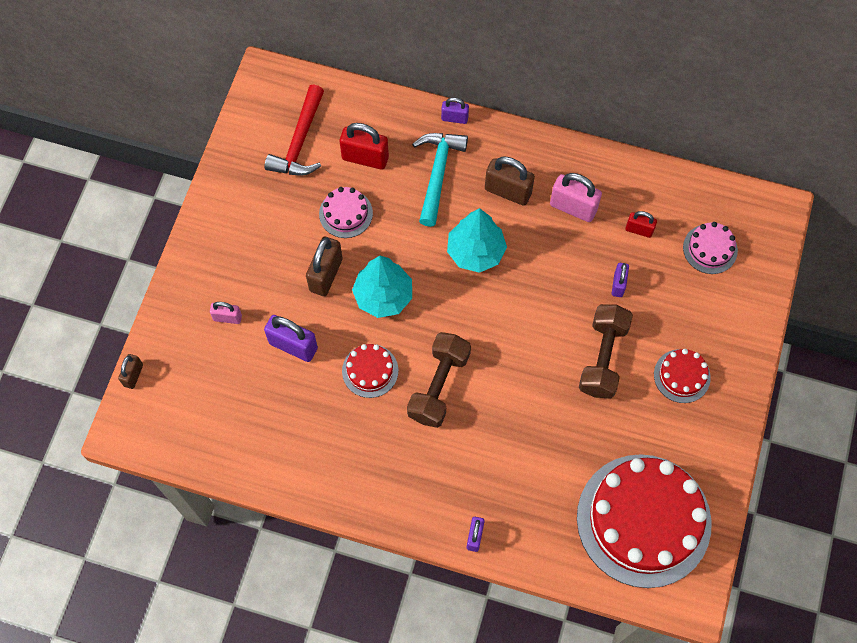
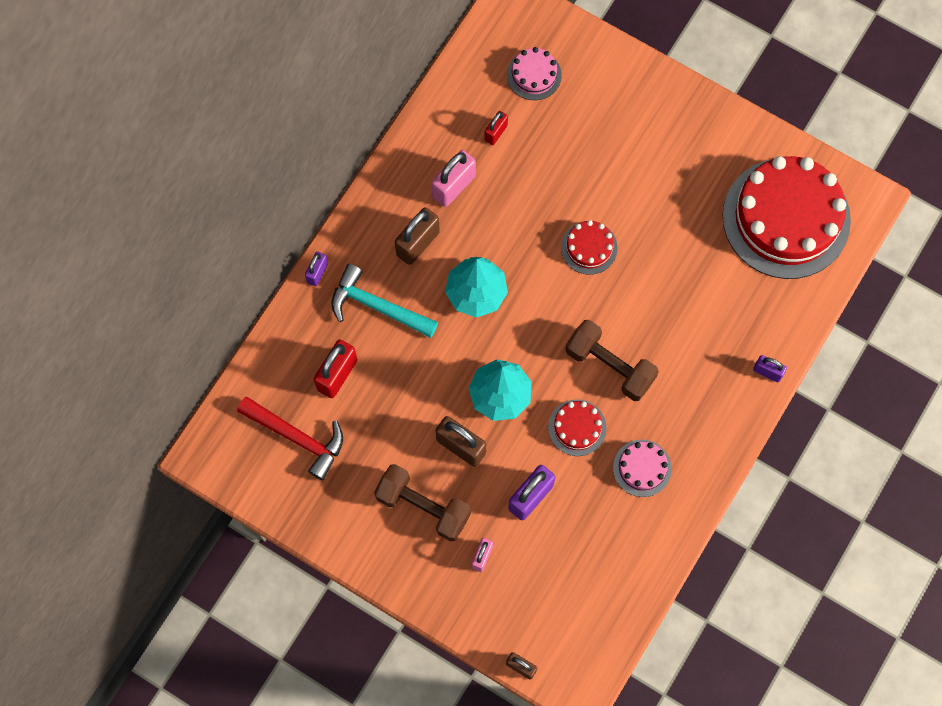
camera: 75 degrees left, 5 degrees up
(346, 213) = (396, 410): pink cake -> pink cake (642, 468)
(602, 357) = (620, 206): brown dumbbell -> brown dumbbell (423, 506)
(618, 284) = (548, 169): purple padlock -> none
(682, 376) = (656, 141): red cake -> red cake (589, 247)

